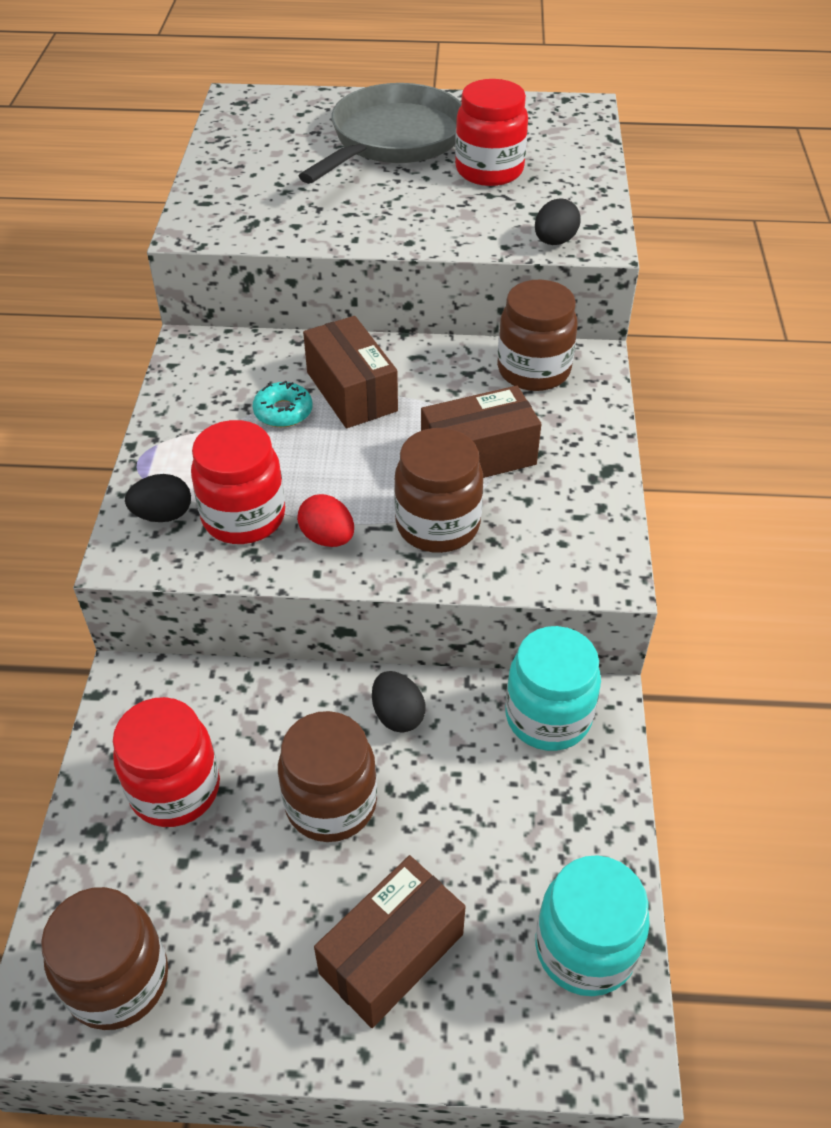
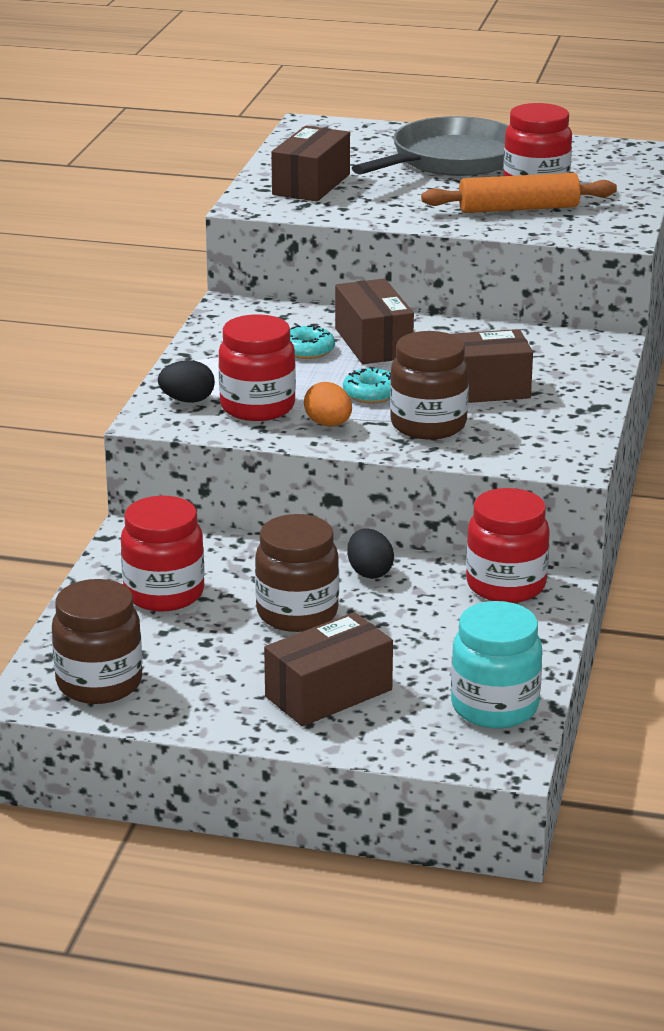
camera: 10 degrees right, 20 degrees down
(255, 191) = (311, 184): none -> brown box
(327, 538) = (328, 424): red egg -> orange egg
(365, 478) = (371, 394): none -> turquoise donut
(481, 209) = (518, 209): none -> orange rolling pin
(533, 370) = (549, 343): brown jar -> none
(548, 717) = (506, 585): turquoise jar -> red jar
(554, 241) = (580, 233): black egg -> none

